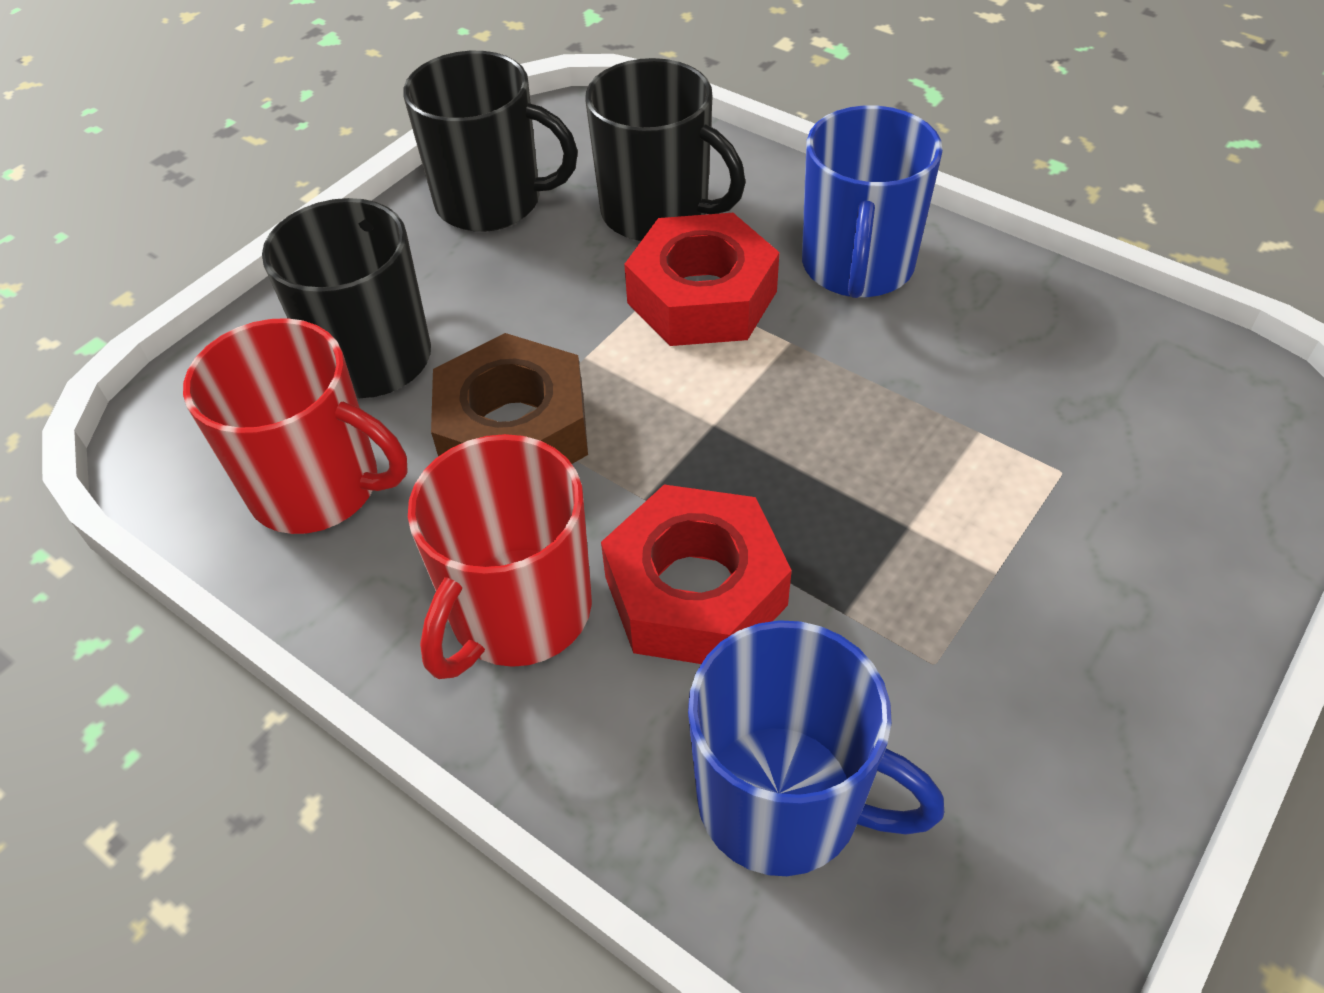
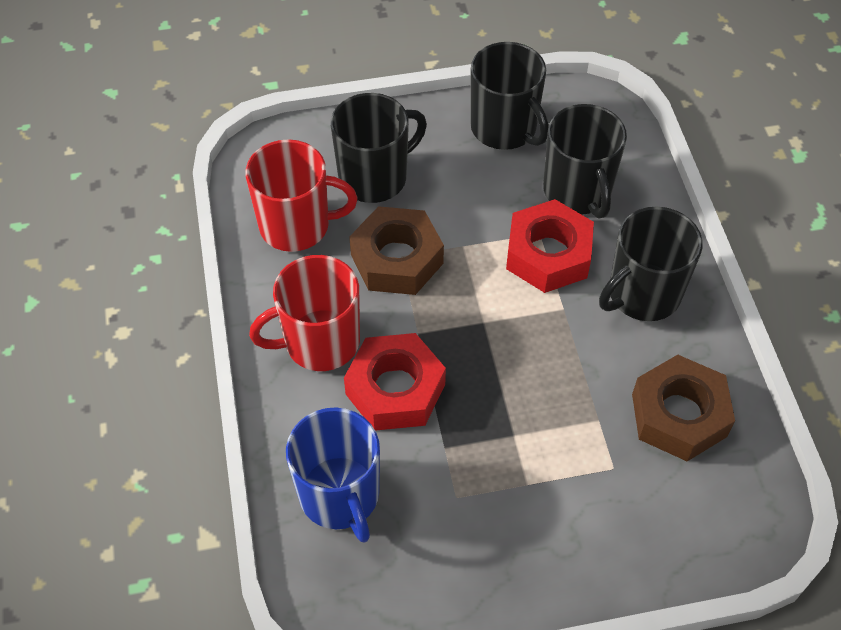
camera: 40 degrees right, 5 degrees up
(318, 486) = (296, 225): red mug -> red mug turned 60 degrees counterclockwise
(857, 266) = (642, 294): blue mug -> black mug
(1053, 360) = (679, 415): none -> brown nut

